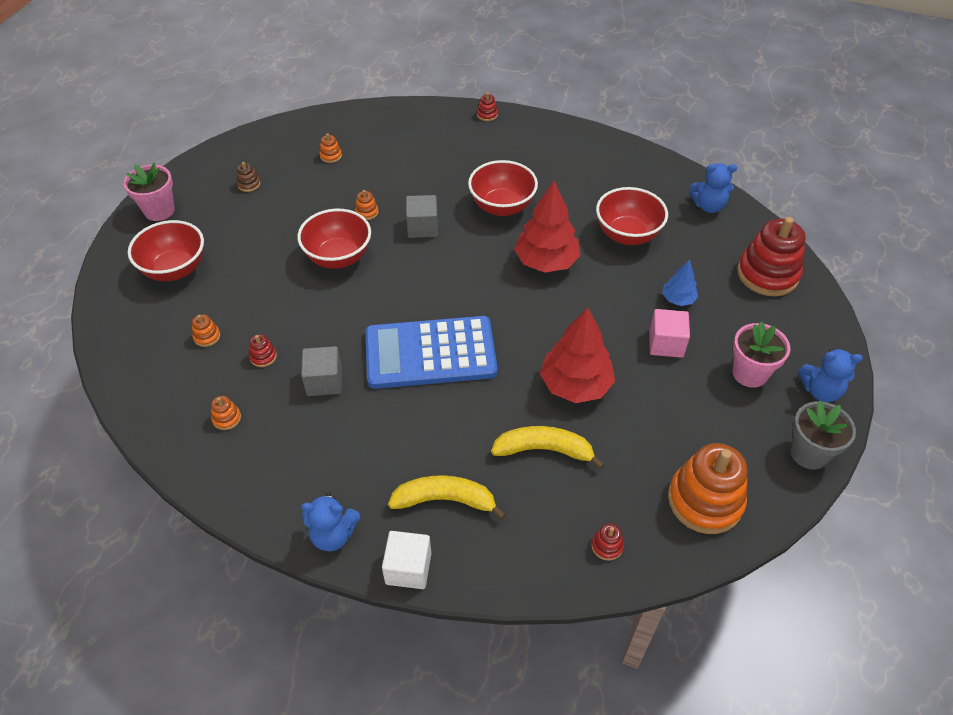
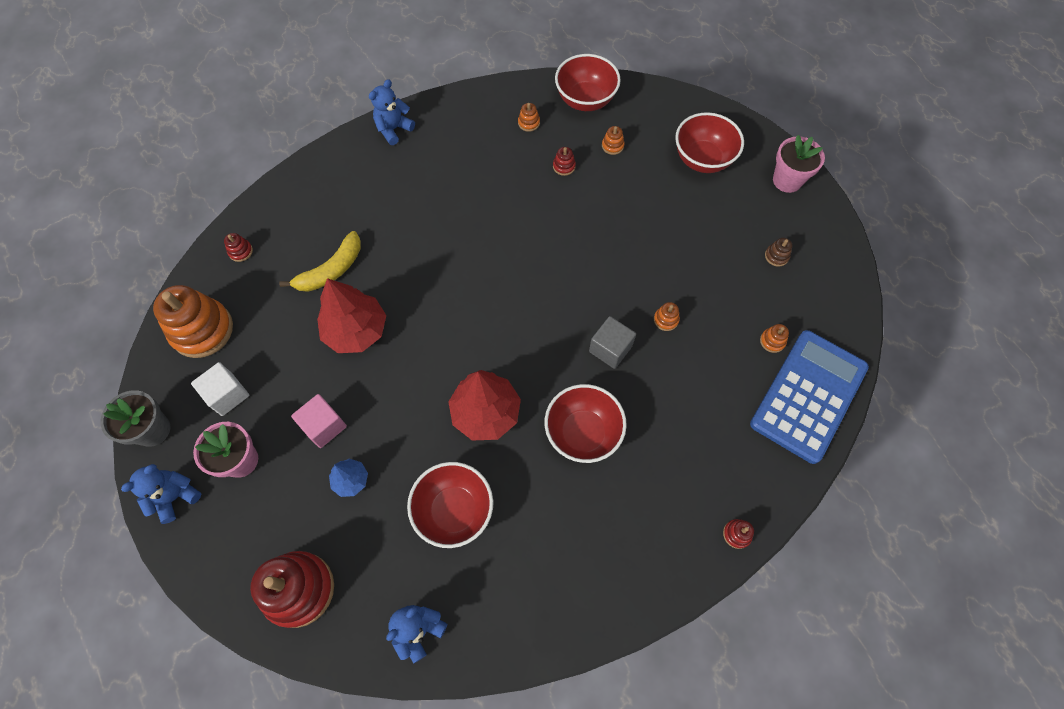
camera: 130 degrees right, 15 degrees up
(324, 381) = (509, 187): grey cube -> none
(338, 257) = (626, 266): red bowl -> red bowl (585, 100)
(408, 568) = (337, 149): white cube -> white cube (227, 395)
(430, 353) = (472, 262): blue calculator -> blue calculator (808, 396)
(445, 500) = (356, 193): yellow banana -> none

